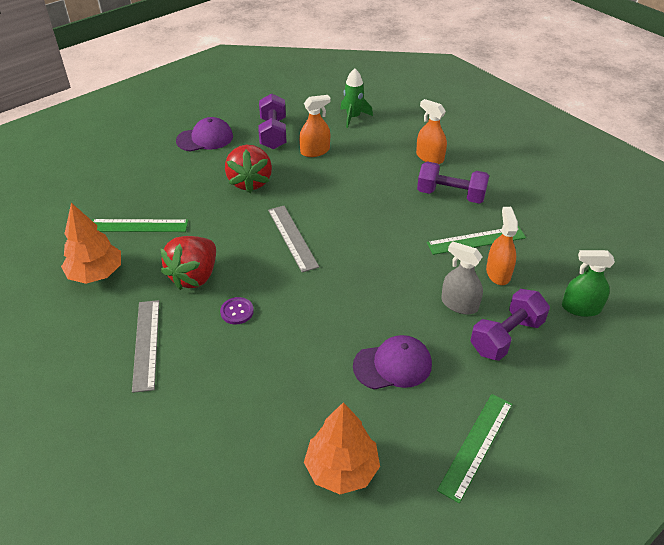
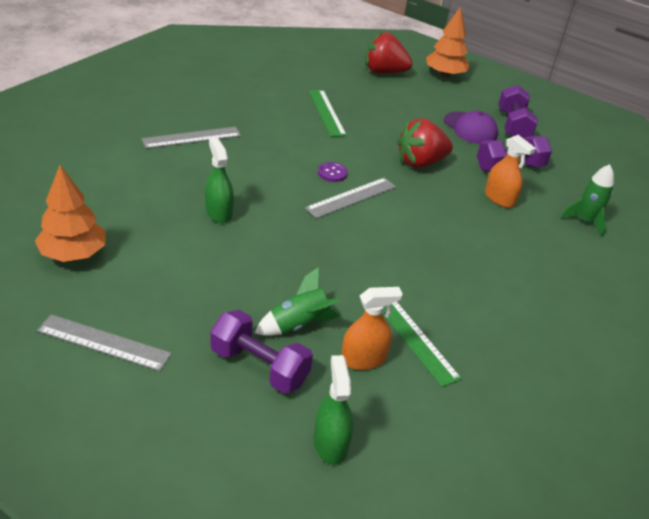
camera: 70 degrees right, 5 degrees down
(96, 274) = (261, 103): orange tree -> orange tree (444, 75)
(194, 276) = (276, 149): red strawberry -> red strawberry (384, 72)
(237, 311) = (240, 177): purple button -> purple button (332, 173)
(294, 337) = (219, 212): none -> green spray bottle
(393, 365) = (197, 278): purple cap -> none
(429, 157) = (552, 290): orange spray bottle -> none
(450, 195) = (488, 312): purple dumbbell -> purple dumbbell (513, 126)
(459, 304) = (298, 325): grey spray bottle -> green rocket
(476, 445) = (104, 342): green ruler -> grey ruler

